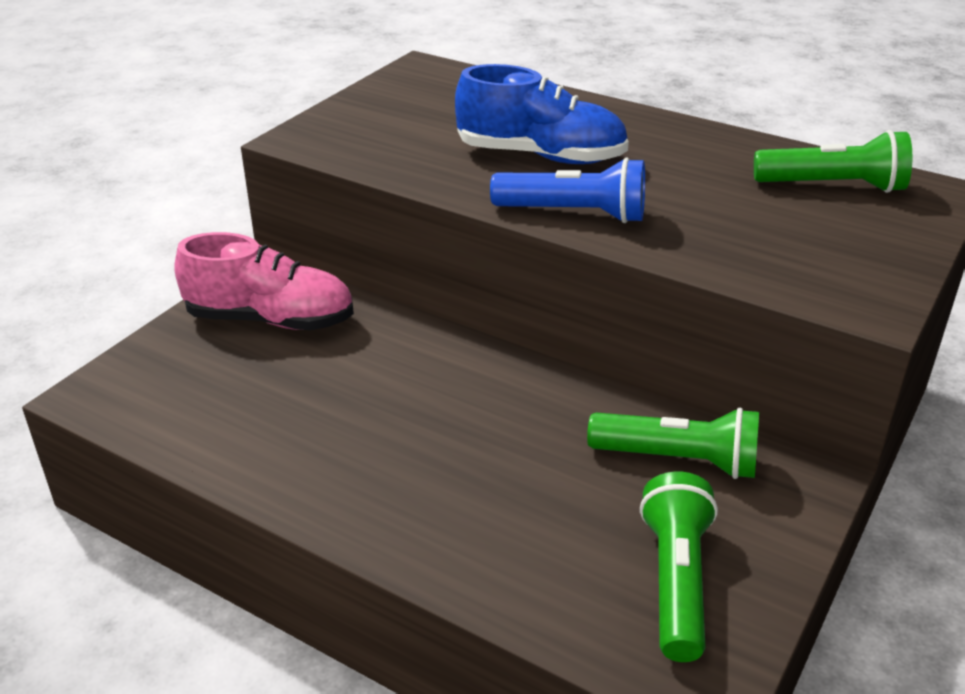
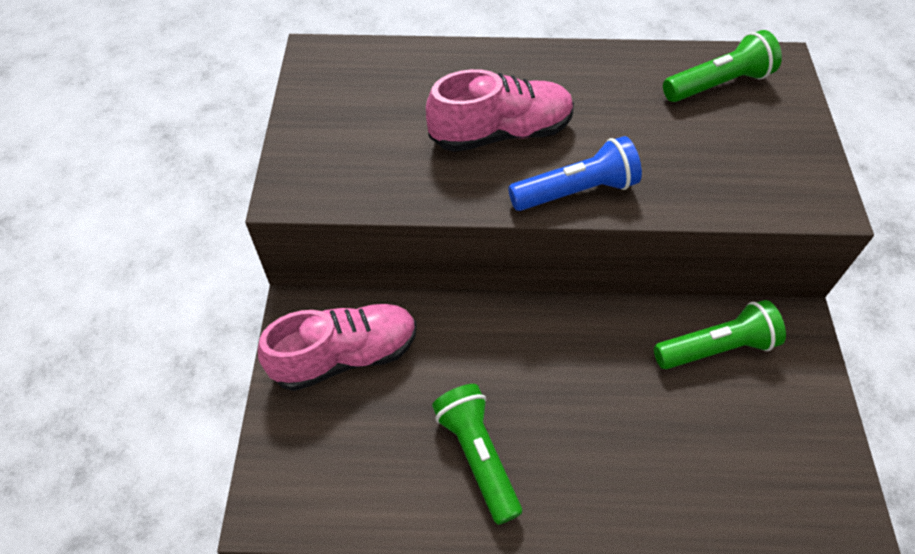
camera: 30 degrees left, 20 degrees up
(541, 156) = (500, 133): blue shoe -> pink shoe
(676, 581) = (783, 451): green flashlight -> green flashlight (477, 456)

